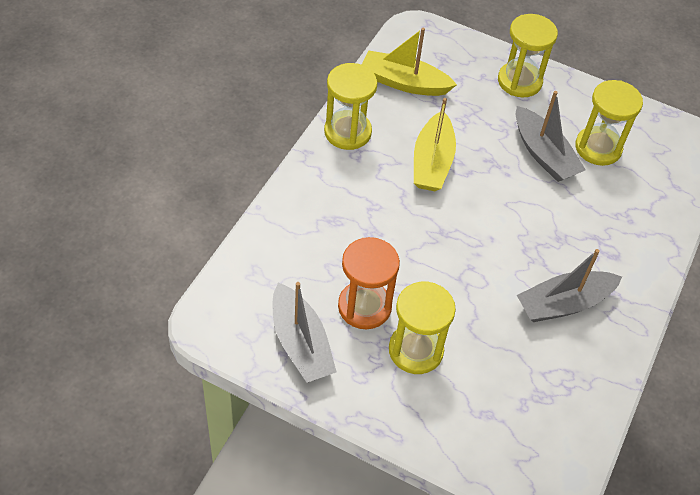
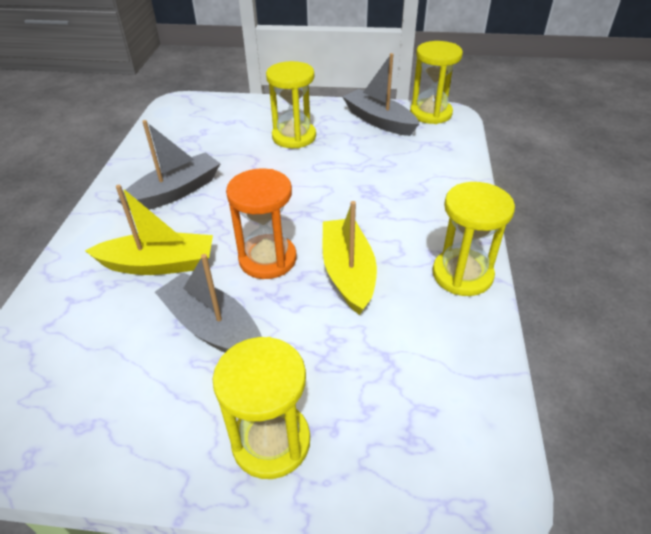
camera: 165 degrees right, 10 degrees down
(364, 306) = (346, 148): orange hourglass -> orange hourglass (267, 259)
(404, 82) = (442, 368): yellow boat -> yellow boat (159, 264)
(598, 148) = (135, 363): yellow hourglass -> yellow hourglass (430, 113)

